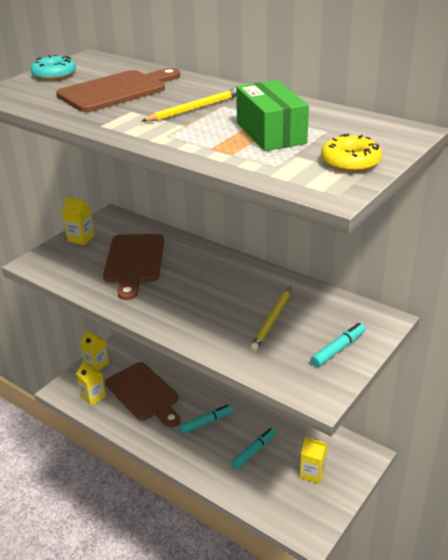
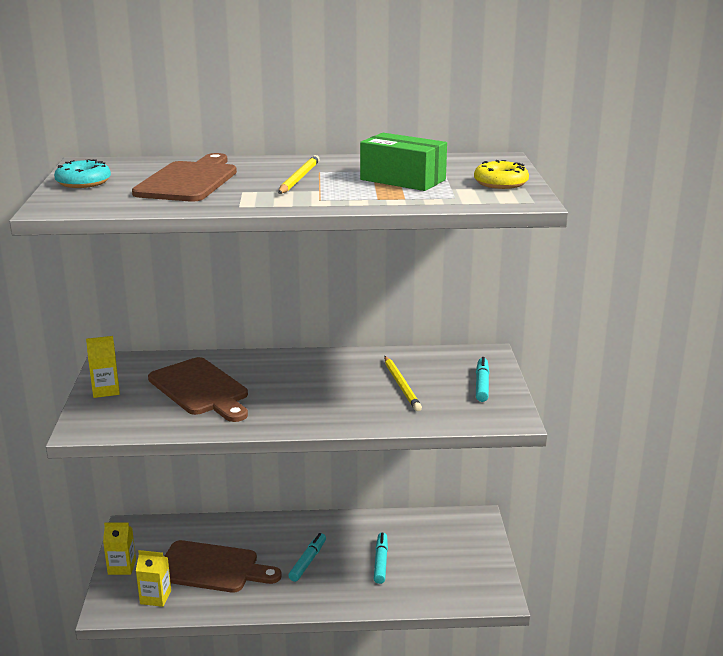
camera: 40 degrees left, 10 degrees down
(312, 473) = (450, 553): yellow carton -> none

